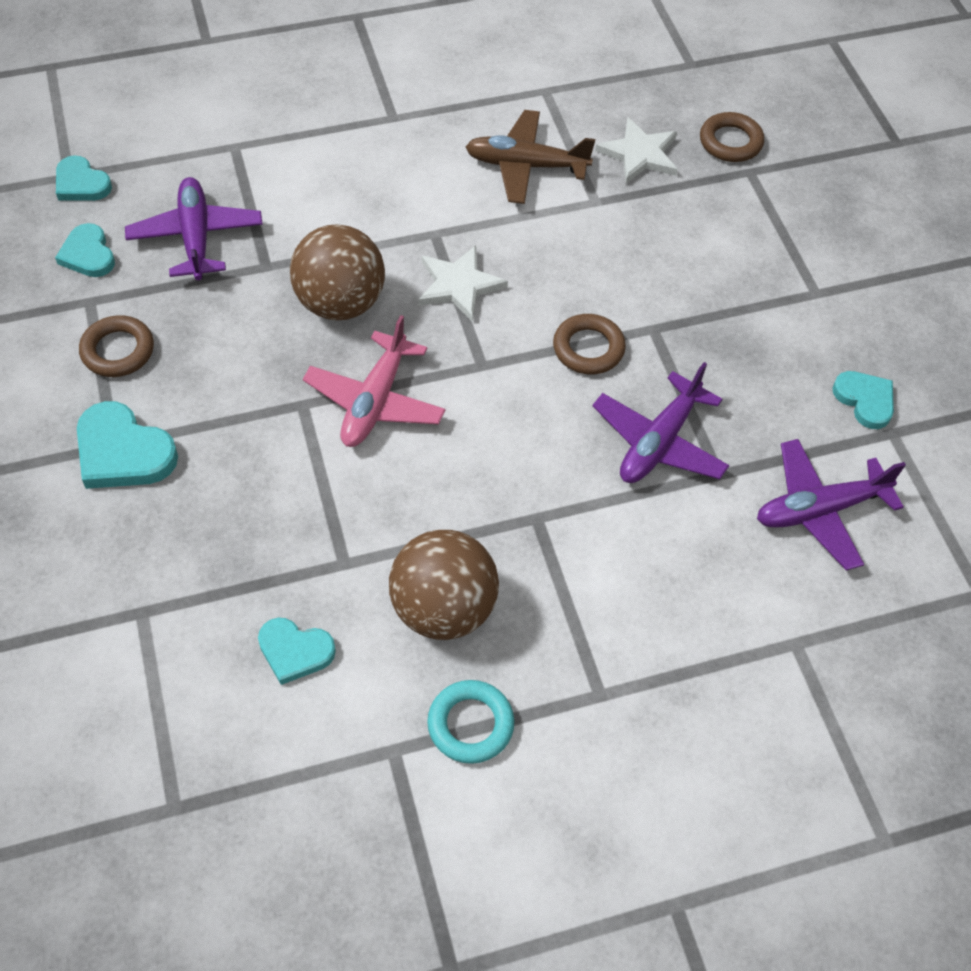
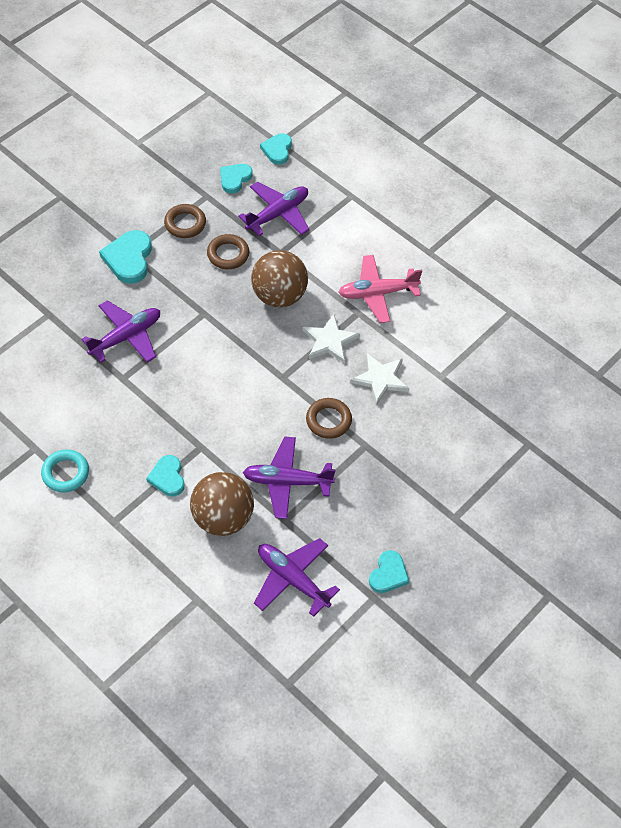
camera: 60 degrees right, 0 degrees up
(270, 523) = (126, 337): none -> purple plane
(295, 651) = (63, 383): turquoise heart -> turquoise heart (167, 477)
(375, 401) = (227, 342): pink plane -> pink plane (377, 293)
(443, 608) = (122, 431): brown ball -> brown ball (223, 518)
(526, 166) = (442, 330): brown plane -> none
(639, 154) = (496, 381): white star -> white star (380, 379)
(730, 142) = (545, 423): brown ring -> brown ring (228, 254)

